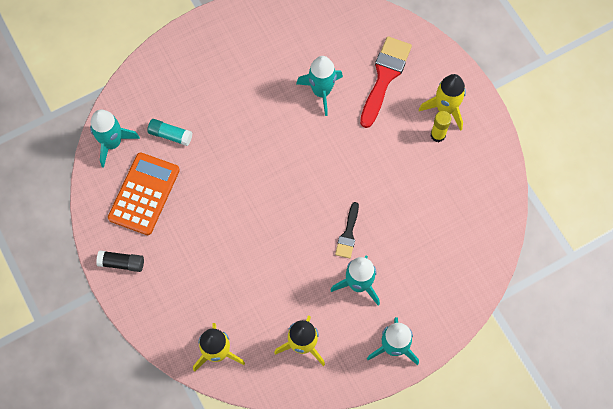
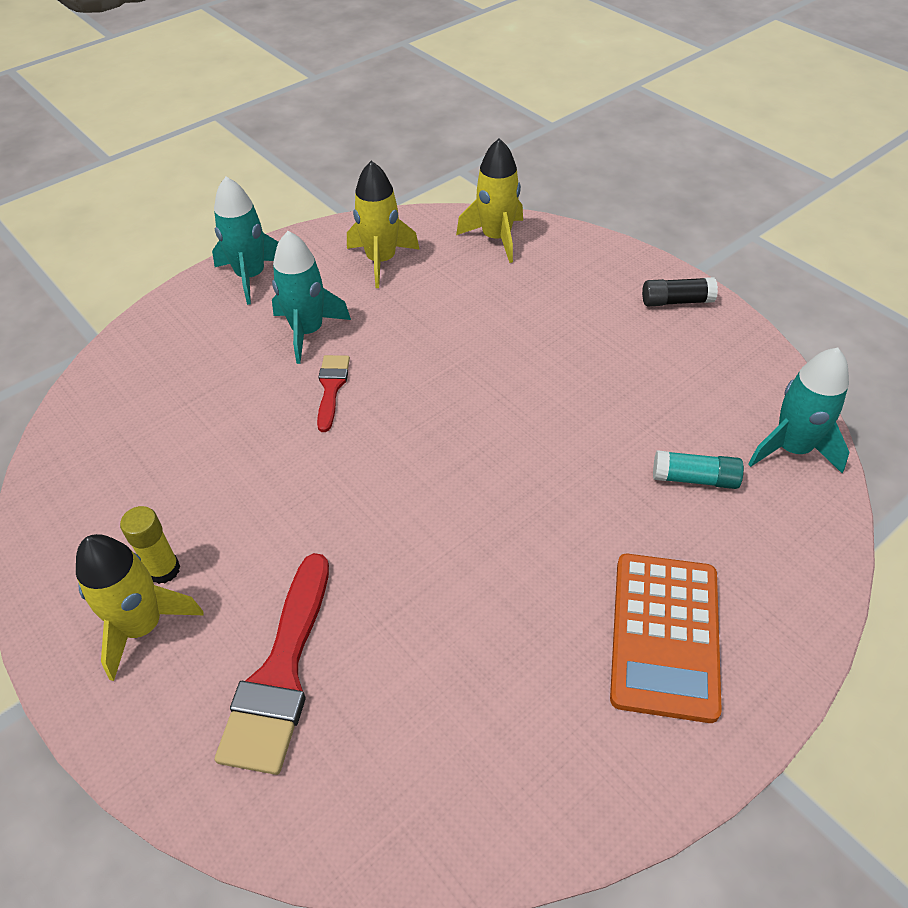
camera: 170 degrees right, 20 degrees down
(144, 194) = (691, 386): orange calculator -> orange calculator (664, 635)
(321, 91) = (420, 614): turquoise rocket -> none
(348, 234) = (331, 388): black brush -> red brush

